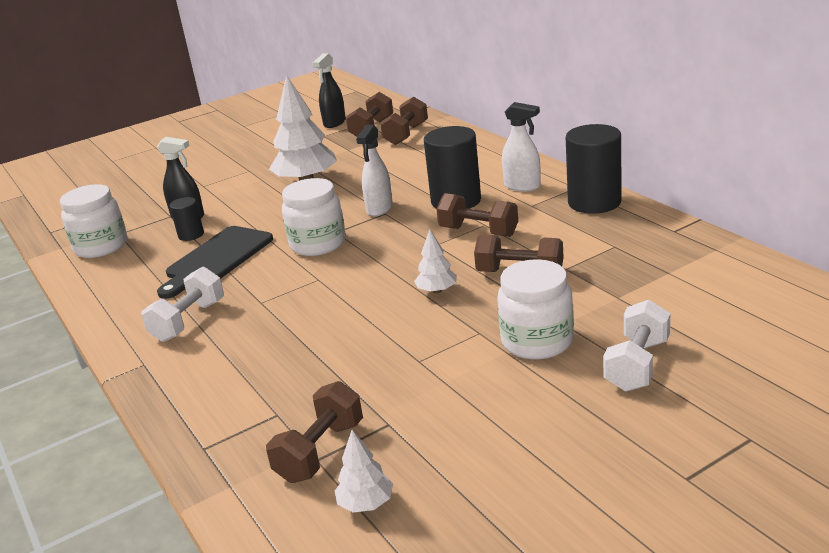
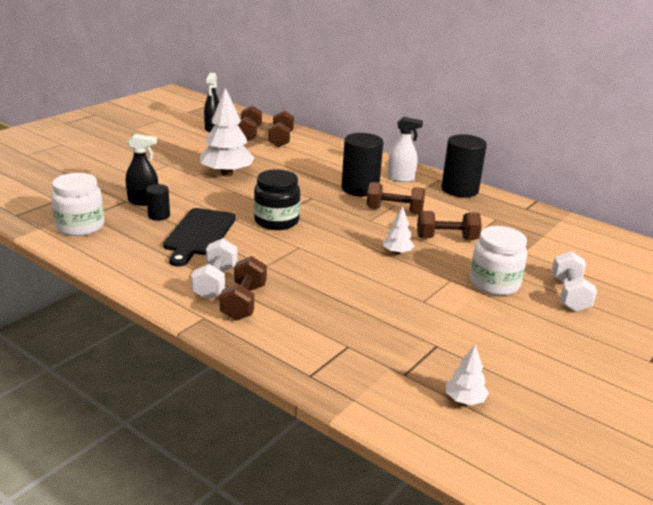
camera: 25 degrees left, 0 degrees up
(318, 244) = (276, 221): white jar -> black jar
(320, 451) = (403, 369): brown dumbbell -> brown dumbbell (244, 302)
(379, 209) = (305, 194): white spray bottle -> none

